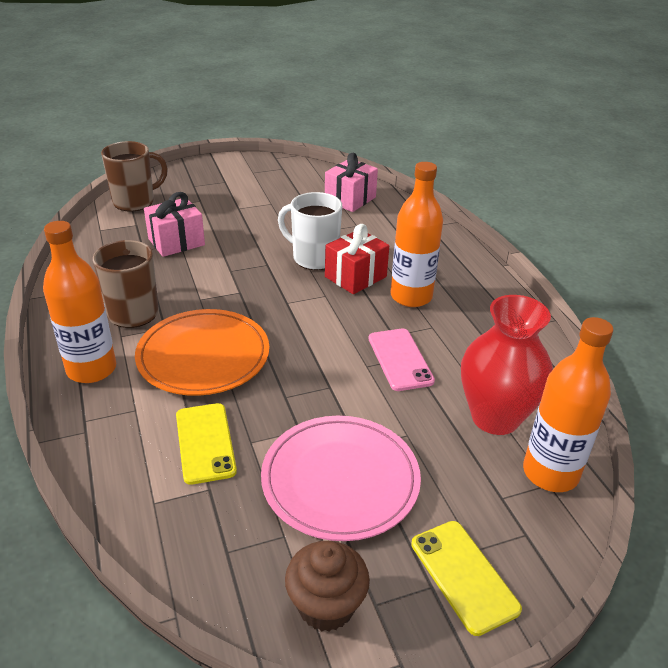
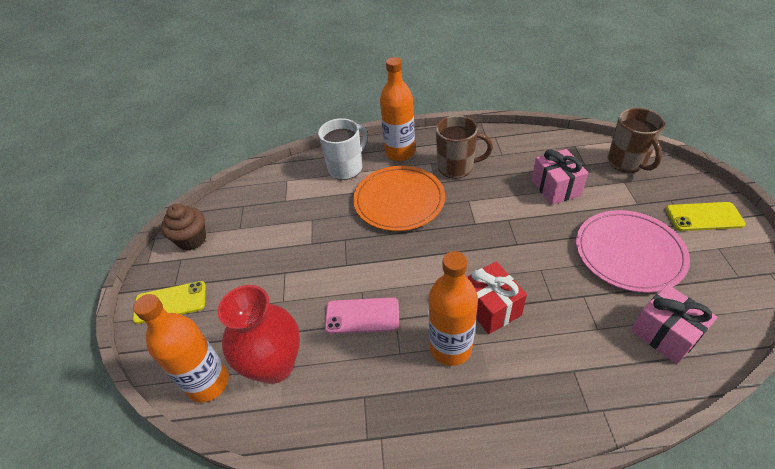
camera: 110 degrees right, 10 degrees up
(205, 443) = (319, 200): yellow phone -> yellow phone (704, 217)
(314, 258) = (526, 279): white mug -> white mug (346, 168)
(340, 480) = (263, 257): pink plate -> pink plate (629, 253)

